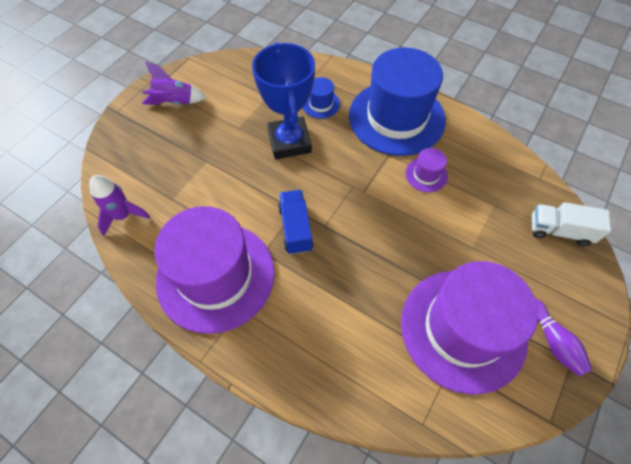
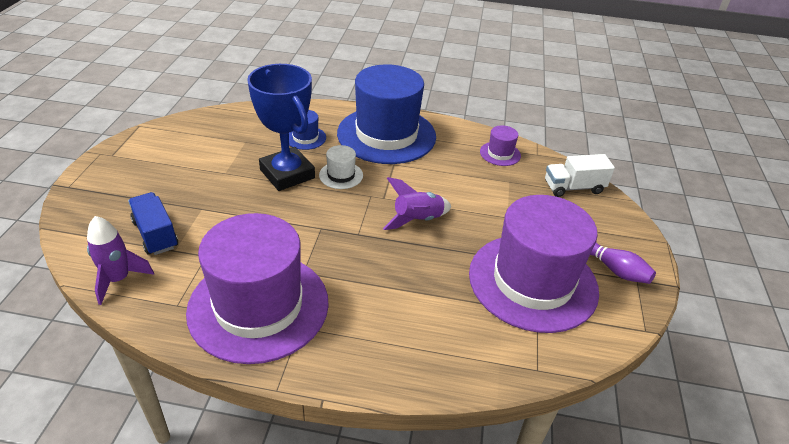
camera: 25 degrees left, 20 degrees down
(174, 102) = (139, 165): purple rocket -> purple rocket (417, 220)
(295, 228) = (328, 243): blue truck -> blue truck (155, 234)
(335, 155) = (341, 175): none -> white hat
(426, 175) = (436, 172): purple hat -> purple hat (500, 154)

